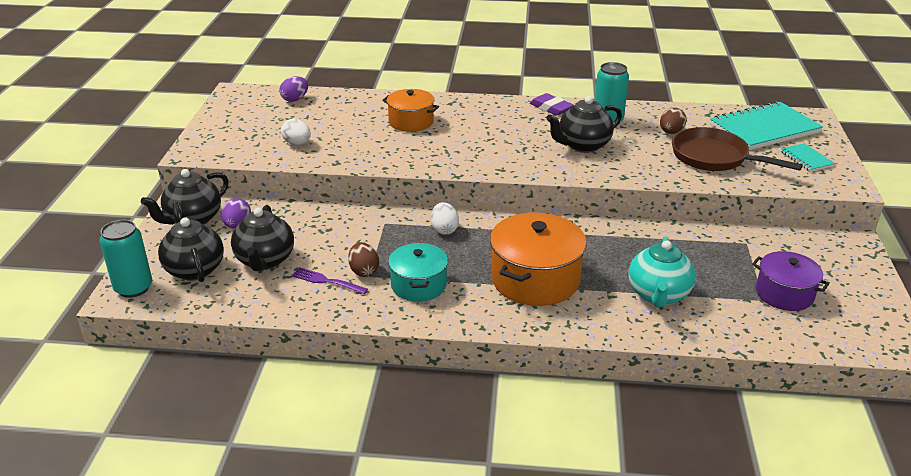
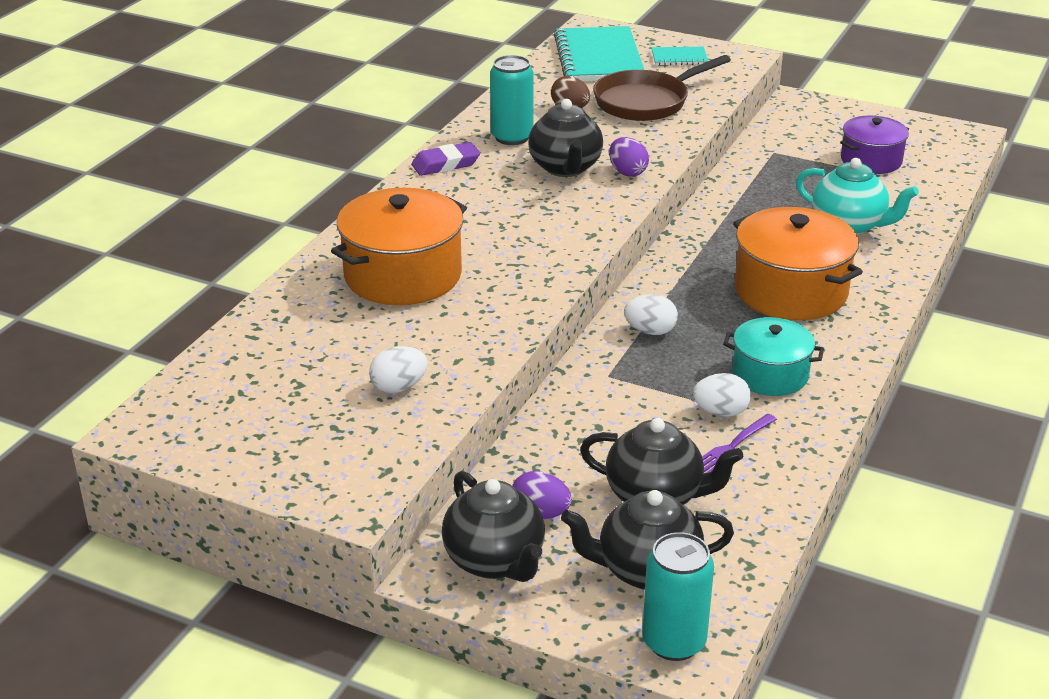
camera: 70 degrees left, 0 degrees up
(295, 99) = (230, 369): purple egg -> purple egg (627, 172)
(364, 271) = (721, 412): brown egg -> white egg
(411, 122) = (403, 275): orange pot -> orange pot, size x1.61

